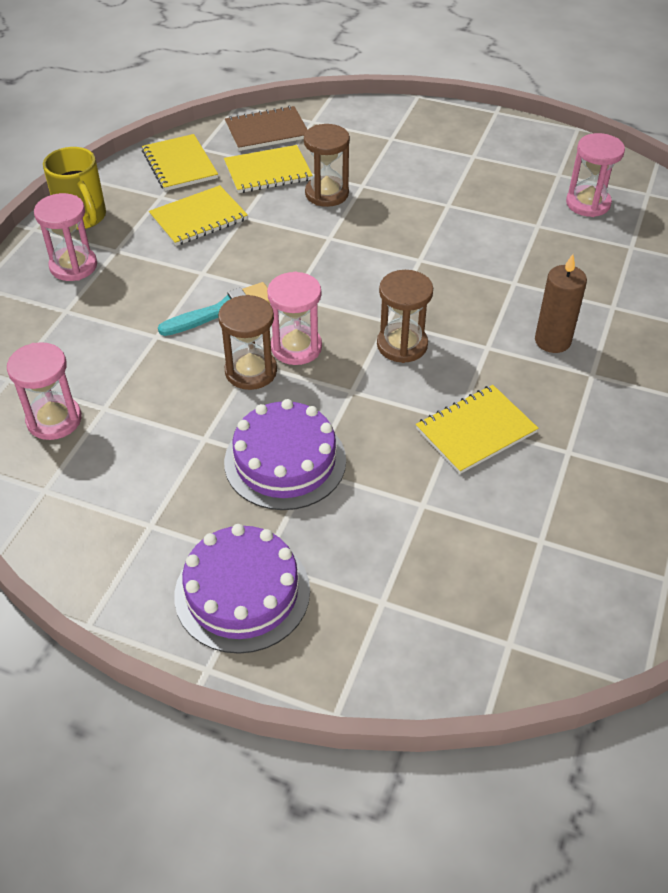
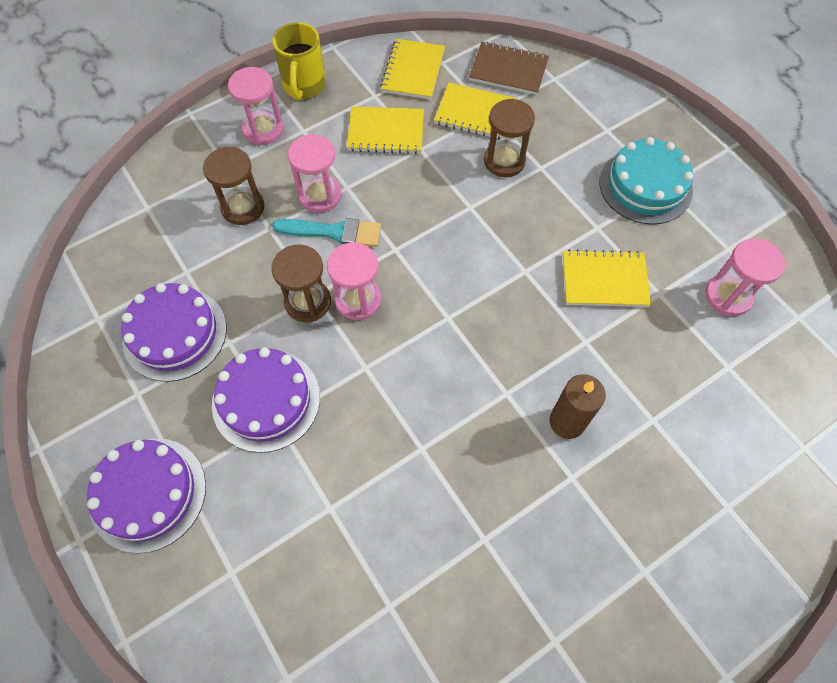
camera: 35 degrees right, 15 degrees up
(54, 420) = (147, 262): pink hourglass -> pink hourglass (320, 195)
(142, 459) = (175, 334): none -> purple cake
(402, 345) = (439, 348): brown hourglass -> brown hourglass (243, 207)
(458, 162) = (645, 186): none -> turquoise cake
(476, 431) = (427, 468): yellow notebook -> yellow notebook (604, 280)

